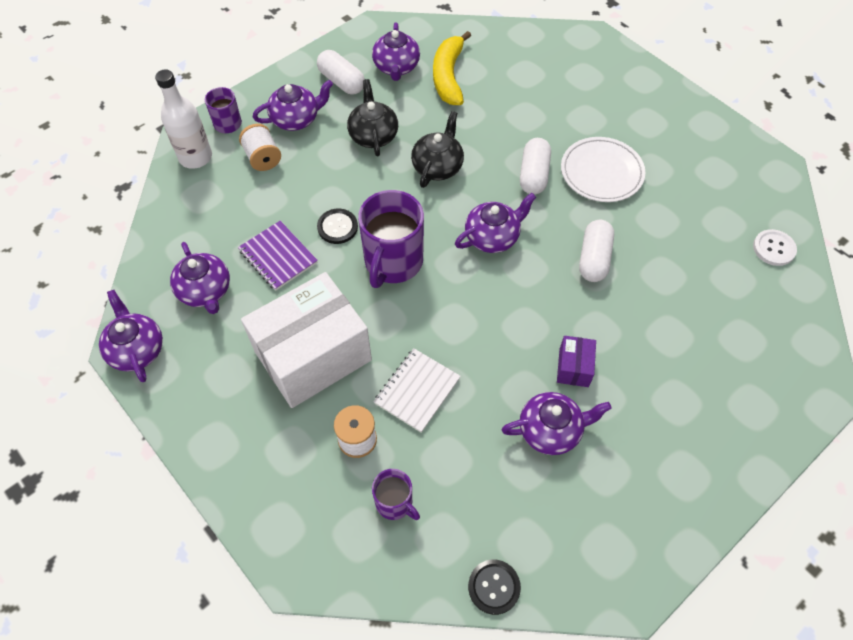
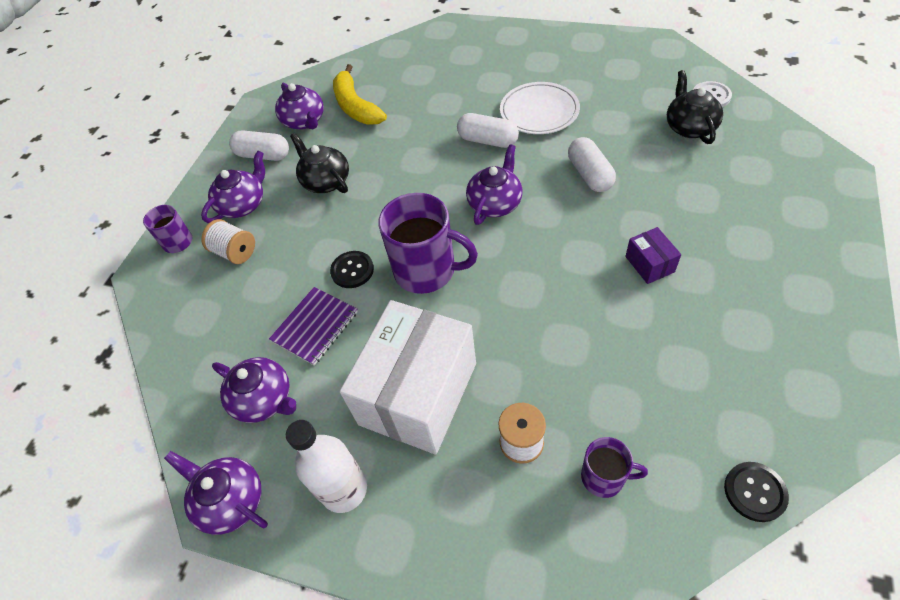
camera: 25 degrees left, 5 degrees down
(195, 157) = (165, 287): white bottle -> white bottle (344, 489)
(278, 257) = (315, 327): purple notebook -> purple notebook turned 75 degrees counterclockwise
(393, 262) = (426, 270): purple mug -> purple mug turned 60 degrees counterclockwise
(417, 391) = (538, 364): white notebook -> none
(437, 166) = (402, 175): black teapot -> black teapot (689, 127)
(533, 175) = (488, 140): white capsule -> white capsule turned 45 degrees counterclockwise
(551, 430) = (677, 325): purple teapot -> none

